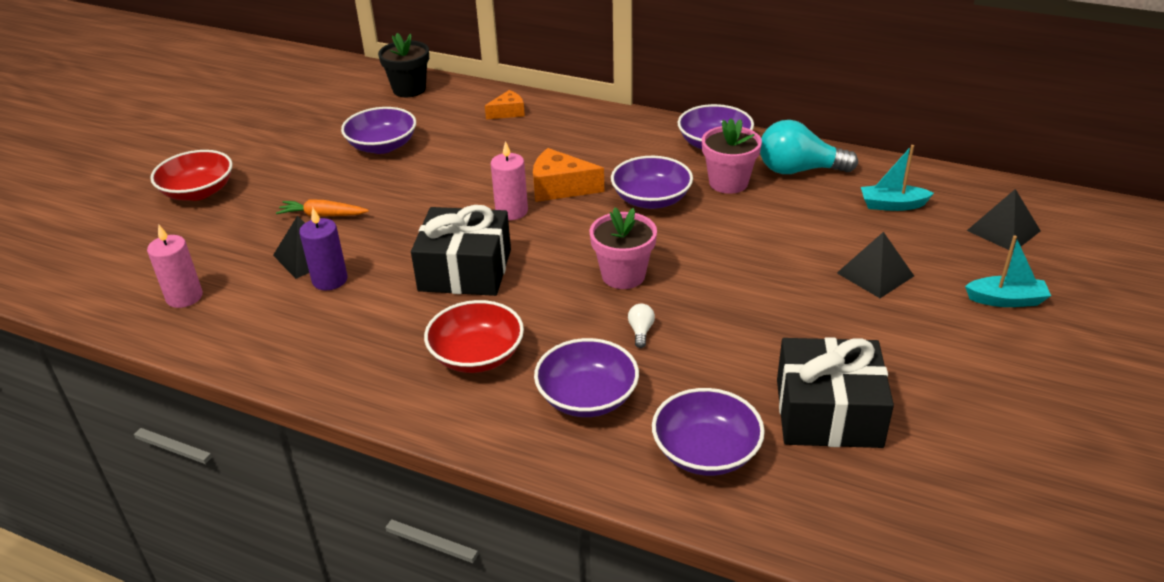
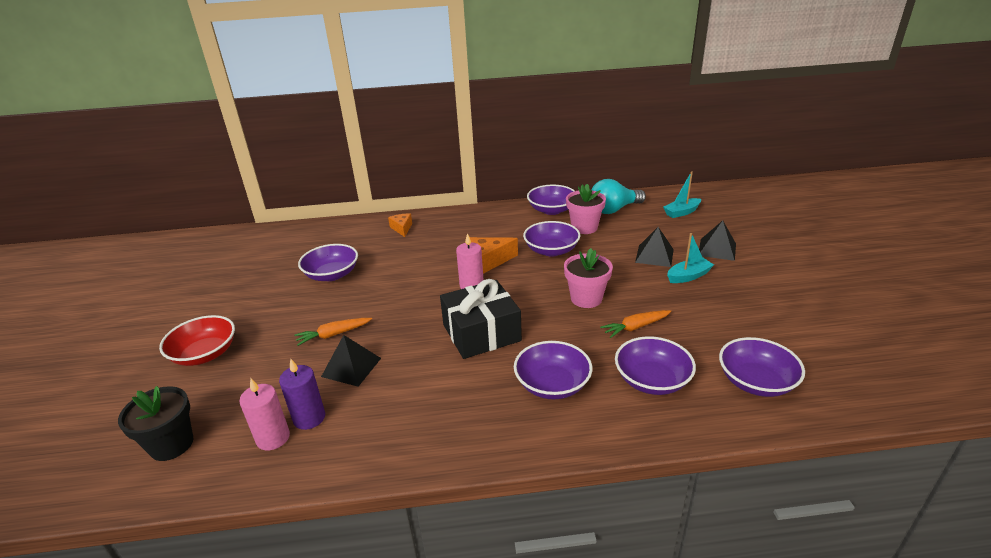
camera: 30 degrees left, 5 degrees down
(330, 280) = (387, 377): purple candle -> purple candle (309, 418)
(409, 89) = (314, 234): black flower pot -> black flower pot (172, 444)
(477, 355) = (552, 384): red bowl -> purple bowl
(508, 112) = (402, 228): orange cheese -> orange cheese turned 45 degrees counterclockwise
(641, 331) = (635, 327): white light bulb -> orange carrot
(828, 413) = (787, 330): black gift -> none
(1003, 230) = (746, 208): black pyramid -> black pyramid (654, 255)
(1006, 300) = (790, 240): turquoise boat -> turquoise boat (688, 276)

